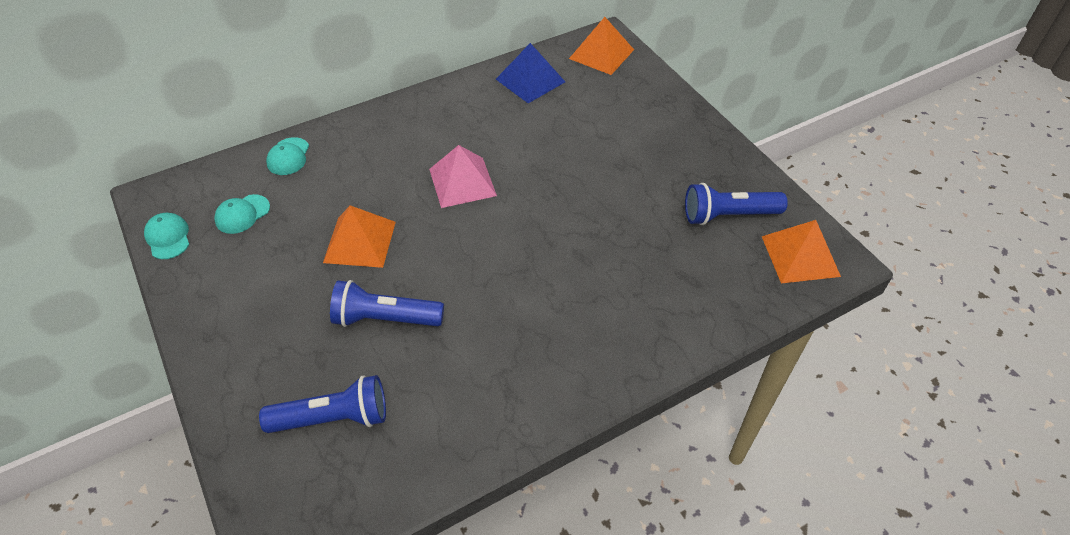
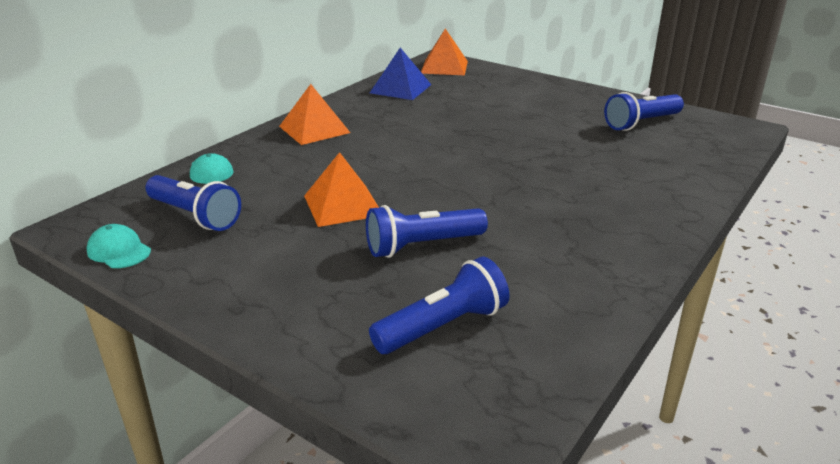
camera: 25 degrees left, 20 degrees down
(242, 214) = (195, 216): turquoise cap -> blue flashlight
(462, 182) = (403, 150): pink pyramid -> none
(800, 256) = (718, 131): orange pyramid -> orange pyramid (314, 129)

